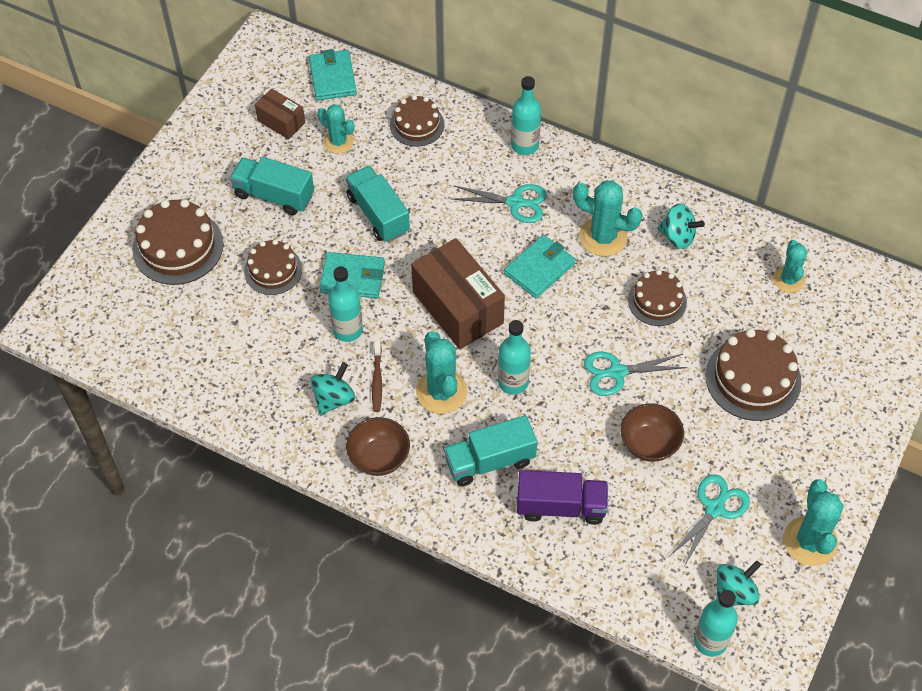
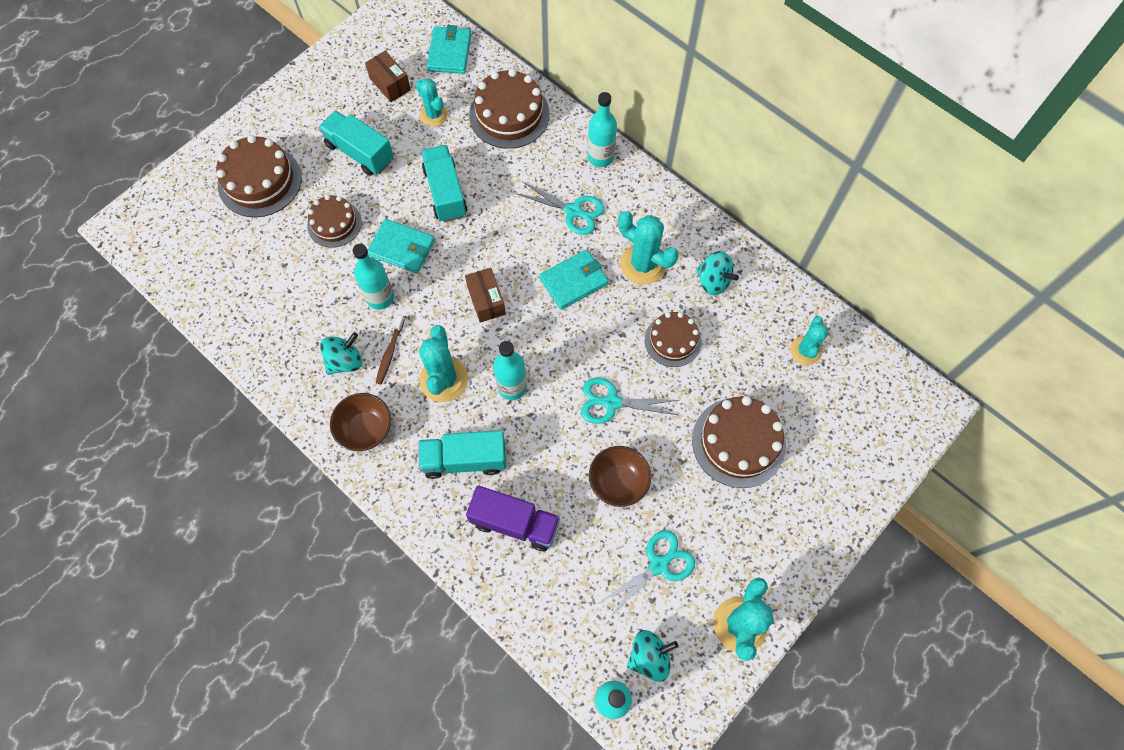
camera: 15 degrees right, 10 degrees up
(417, 125) = (509, 114): brown cake -> brown cake, size x1.57
(457, 307) = (486, 300): brown box -> brown box, size x0.53

